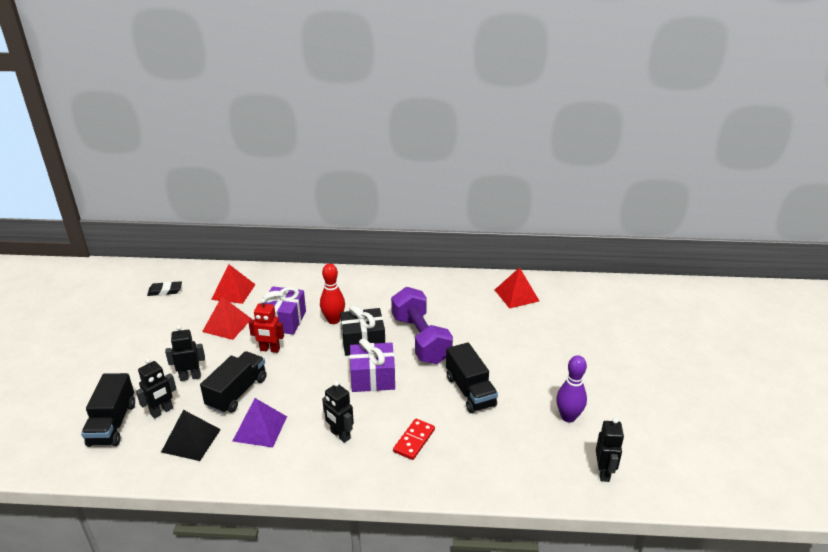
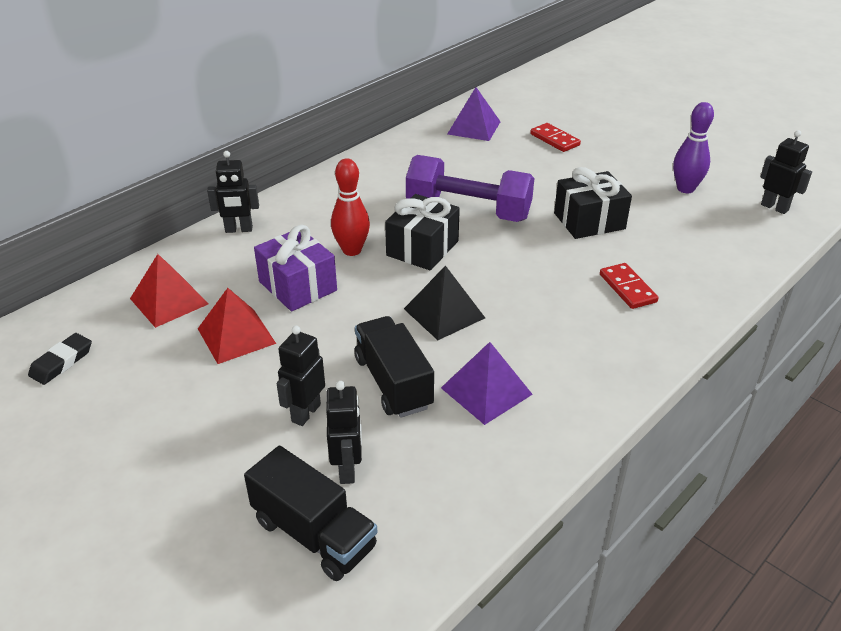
camera: 50 degrees left, 5 degrees up
(191, 440) = (442, 462): black pyramid -> black pyramid (444, 313)
(270, 349) = (341, 321): red robot -> none
(340, 435) = (566, 334): black robot -> black robot (239, 230)
(372, 378) = (494, 269): purple gift -> none
(470, 391) = (589, 221): black truck -> black gift
(516, 295) = (474, 127): red pyramid -> purple pyramid
(549, 332) = (555, 140): none -> red domino

